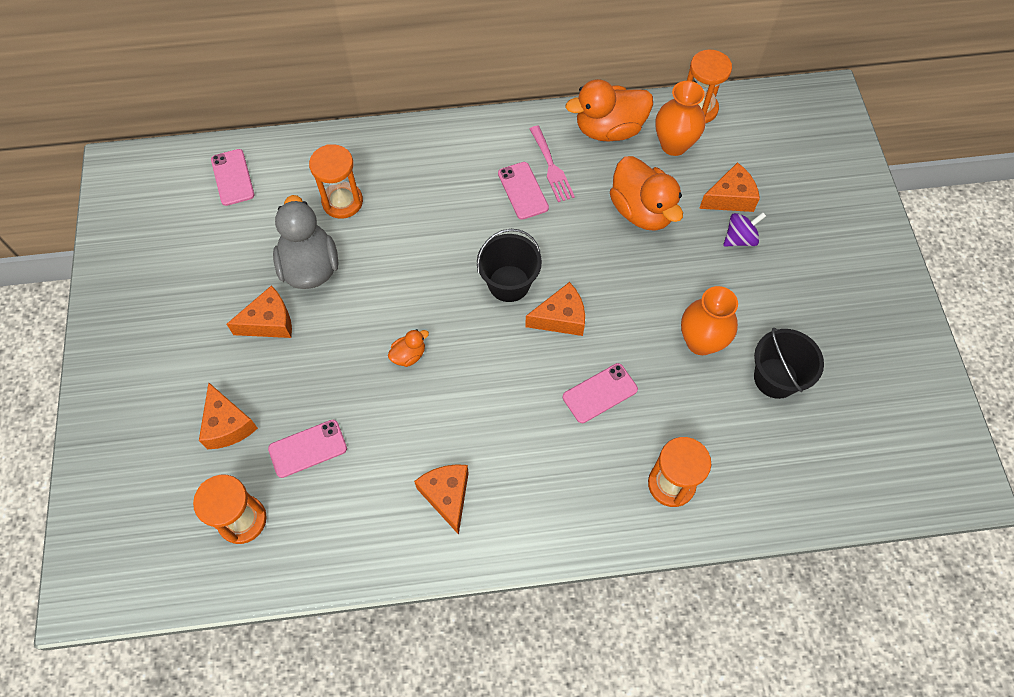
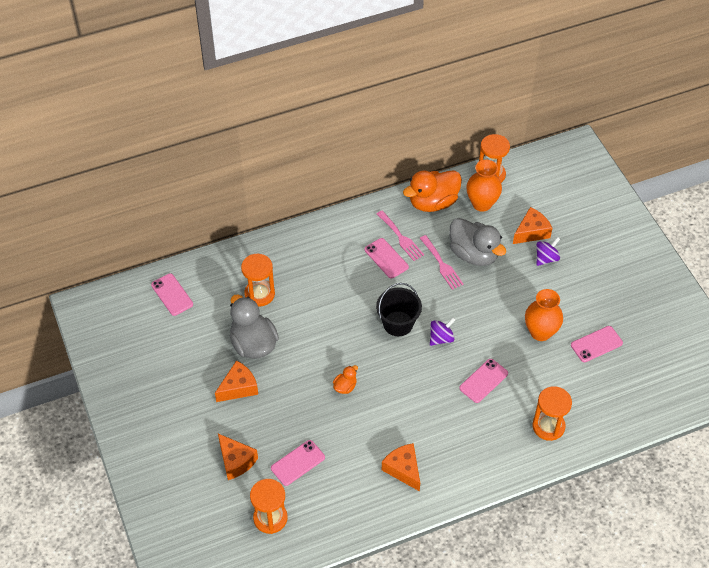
camera: 15 degrees left, 10 degrees down
(560, 318) = (441, 338): orange cheese -> purple spinning top
(594, 216) = (442, 264): none -> pink fork
(642, 211) = (473, 254): orange duck -> grey duck
(775, 378) = (596, 344): black bucket -> pink phone

